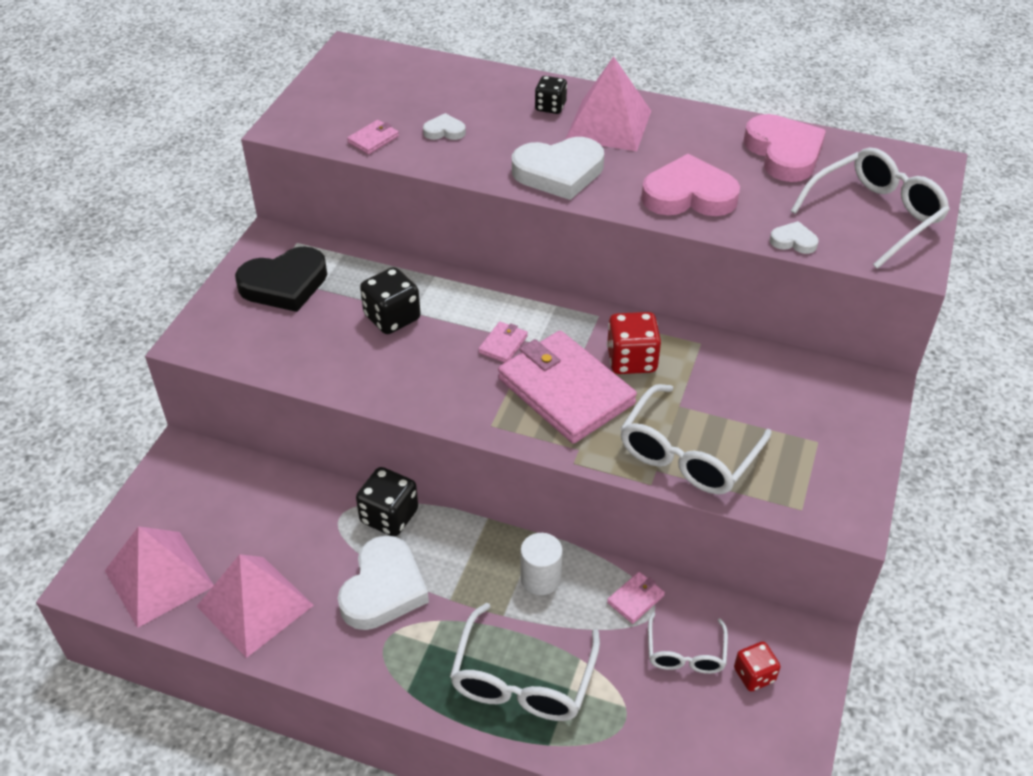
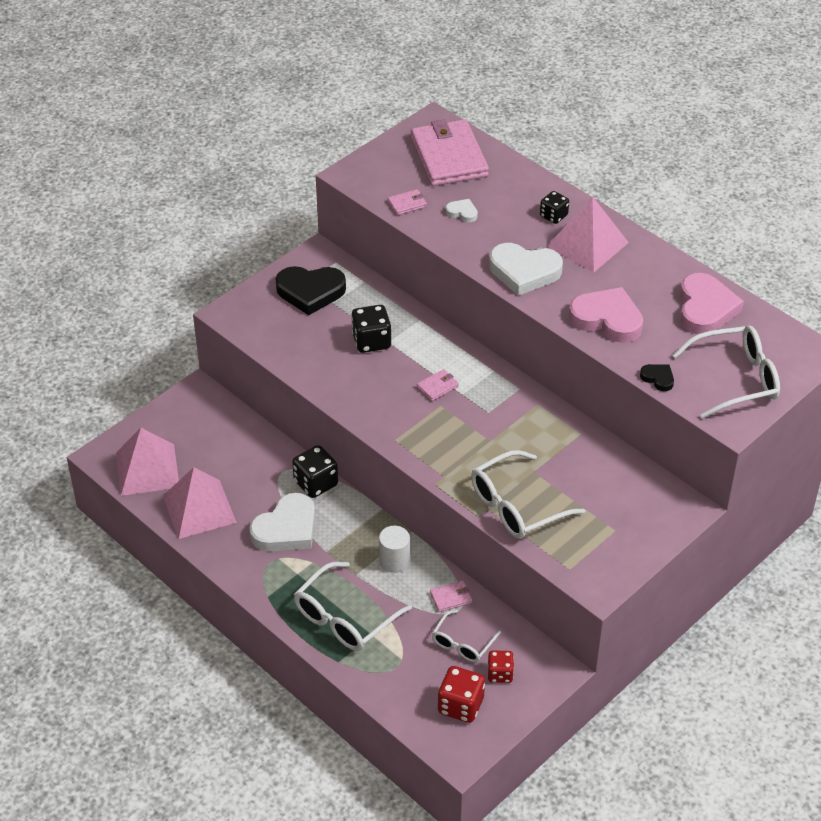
camera: 25 degrees right, 0 degrees up
(565, 391) = (460, 434): pink wallet -> pink wallet (449, 157)
(631, 360) = (521, 428): red dice -> red dice (460, 705)
(793, 241) = (658, 378): white heart -> black heart

